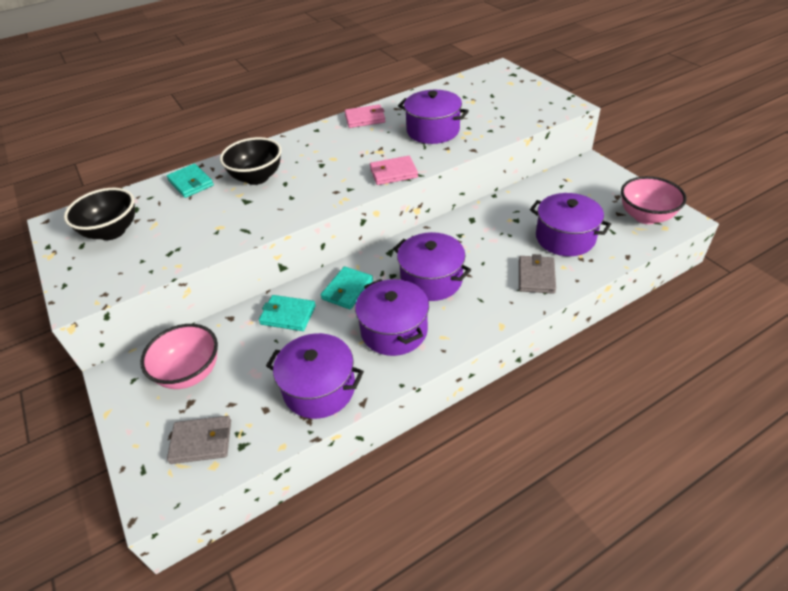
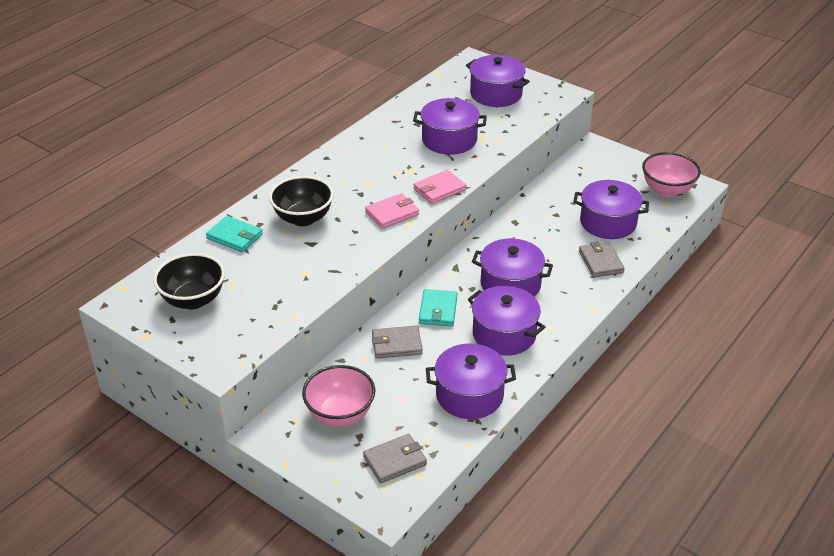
camera: 25 degrees left, 5 degrees down
(288, 315) = (397, 344): turquoise wallet -> grey wallet
(365, 119) = (370, 137): pink wallet -> pink wallet (392, 213)
(502, 98) = (496, 94): none -> purple pot

